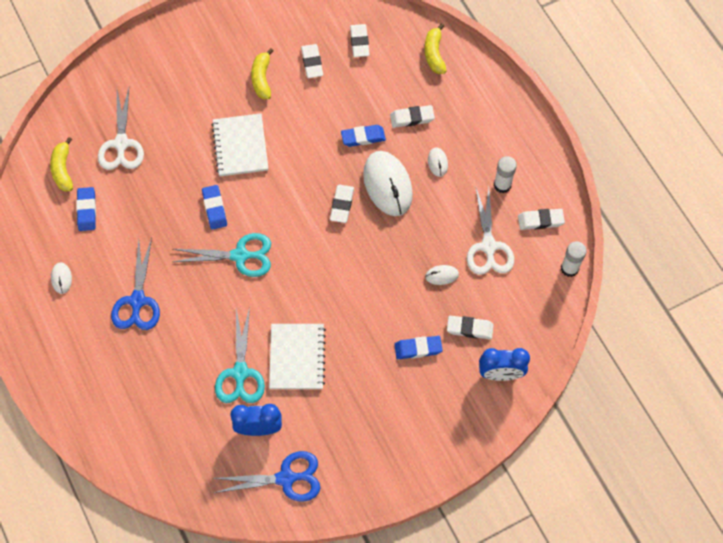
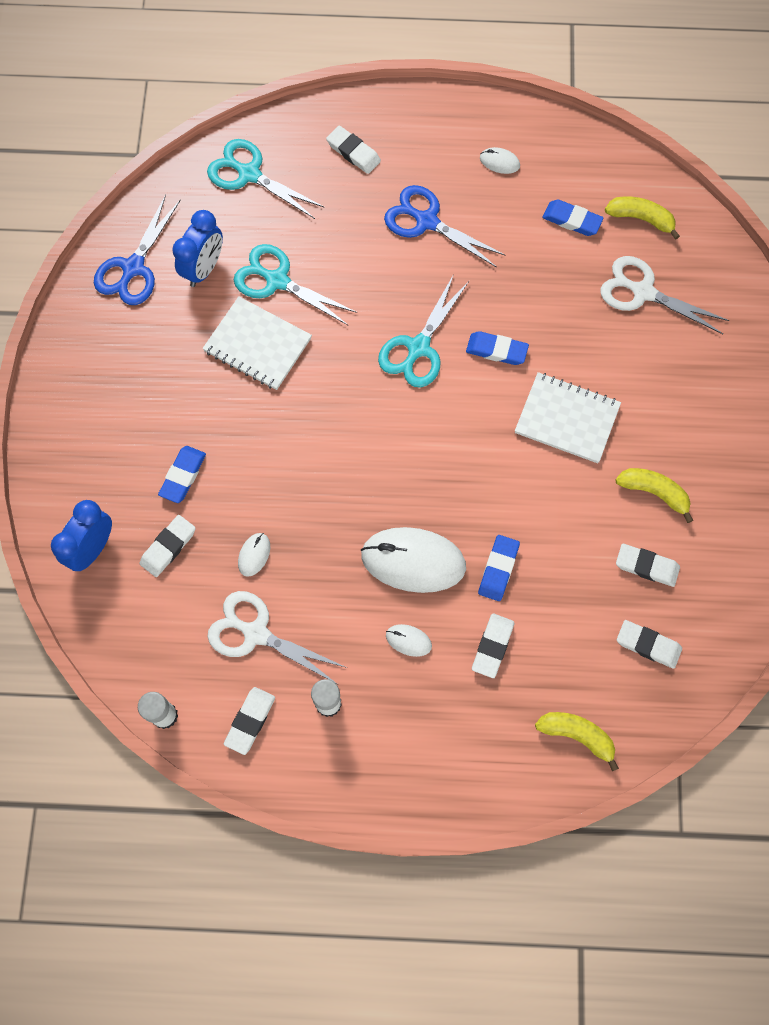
camera: 120 degrees right, 5 degrees up
(162, 443) = (249, 174): none -> turquoise scissors
(342, 205) = (417, 492): white eraser -> white eraser (353, 152)

